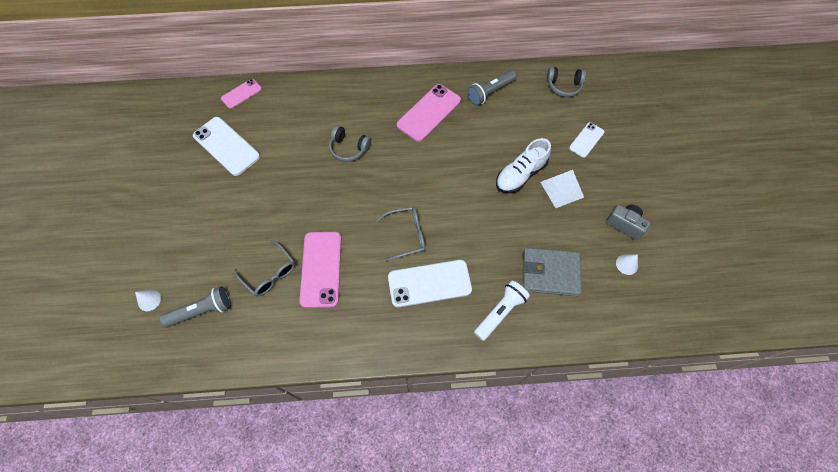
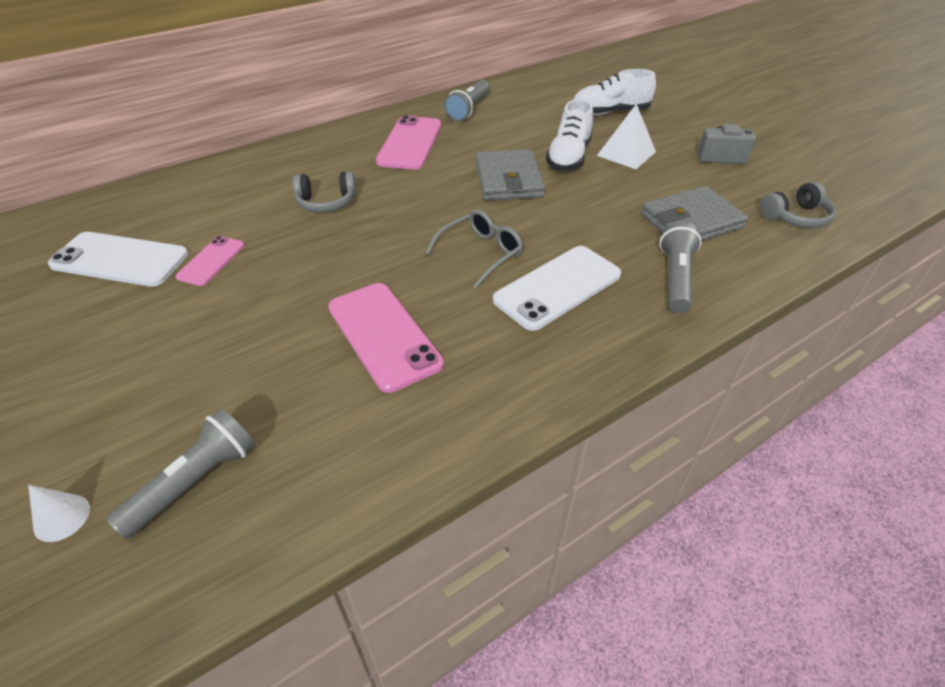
camera: 30 degrees left, 20 degrees down
(241, 94) = (114, 202): pink phone -> pink phone (211, 261)
(270, 273) = (298, 375): grey glasses -> none
(466, 178) = (508, 180): none -> grey wallet
(500, 312) = (675, 278): white flashlight -> grey flashlight
(564, 86) = (544, 85): grey headphones -> grey headphones (795, 217)
(586, 140) = (610, 112): white phone -> white shoe
(627, 264) = (760, 185): white cone -> none

